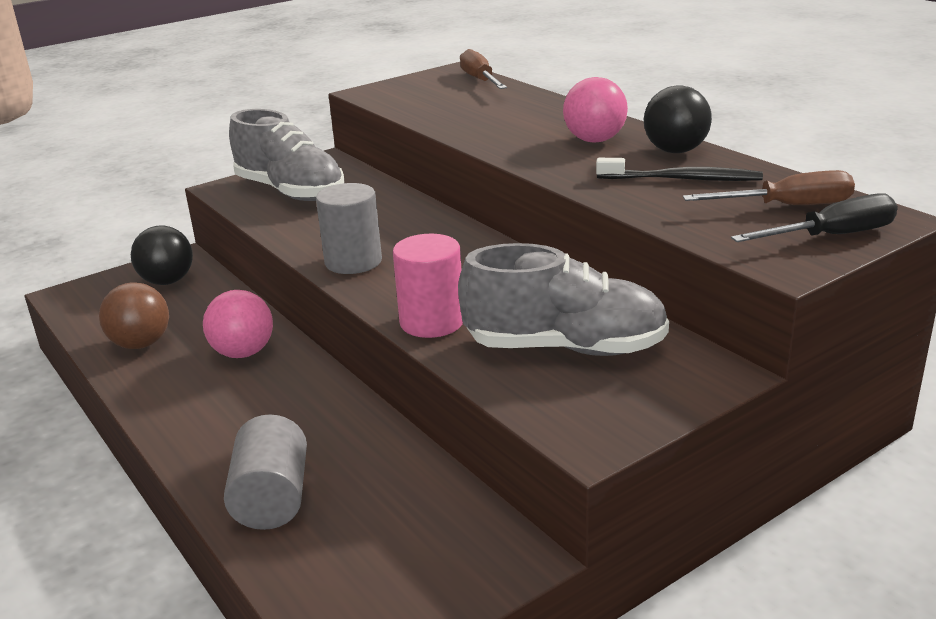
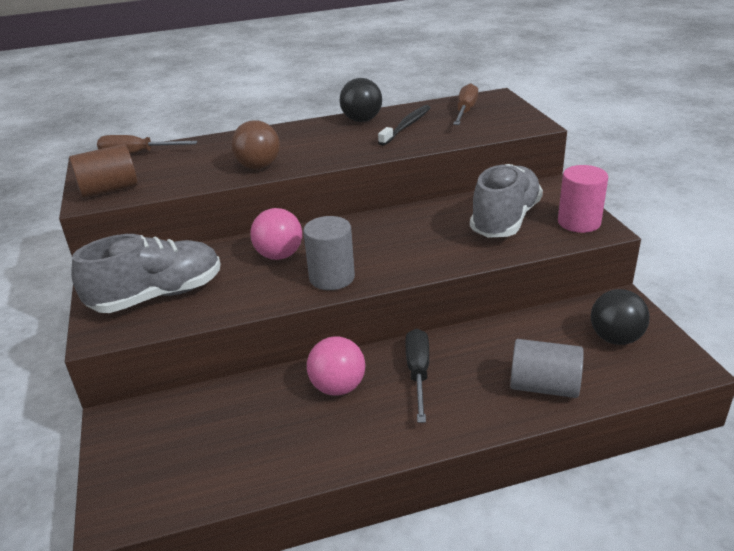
camera: 70 degrees left, 5 degrees up
(141, 344) = (277, 452): brown ball -> brown ball (259, 167)
(167, 281) = (159, 430): black ball -> black ball (615, 338)
(390, 92) = (109, 190): none -> brown cylinder
(432, 322) = (448, 257): pink cylinder -> pink cylinder (579, 222)
(594, 140) = (318, 137): pink ball -> pink ball (279, 255)
(832, 236) = (508, 110): black screwdriver -> black screwdriver (418, 373)

